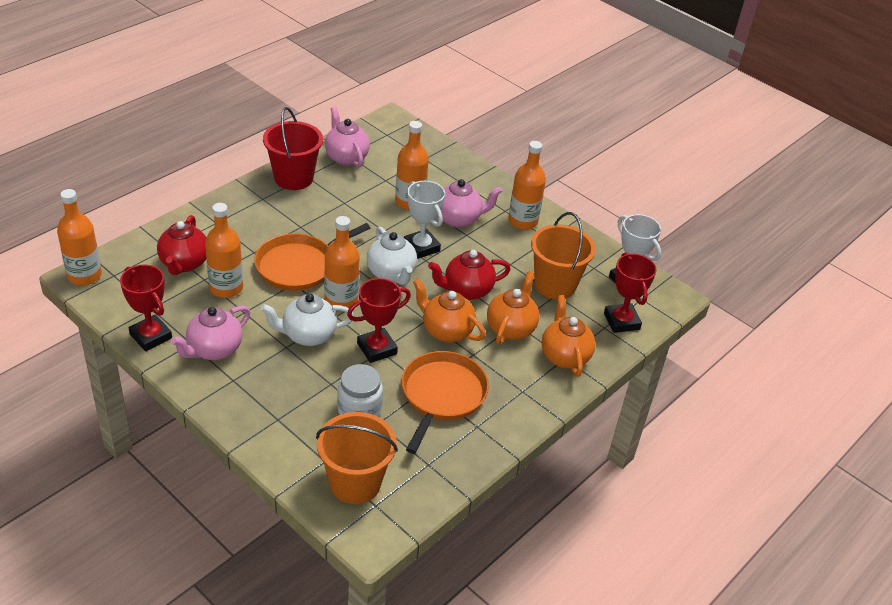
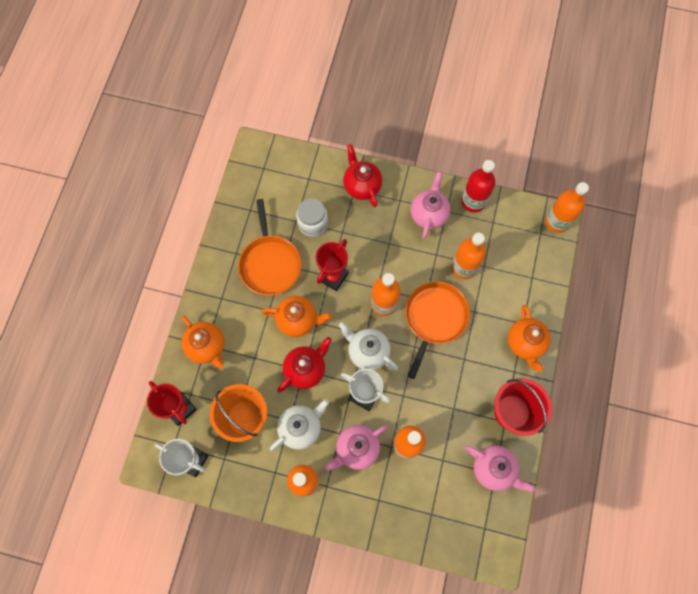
camera: 155 degrees right, 30 degrees up
(150, 336) = (473, 201): red trophy -> red bottle
(184, 263) = (508, 271): red teapot -> red teapot (362, 186)
(308, 335) = (382, 260): white teapot -> white teapot (301, 428)
(355, 483) = (283, 175): orange bucket -> none
(511, 328) = (255, 350): orange teapot -> orange teapot (525, 343)

